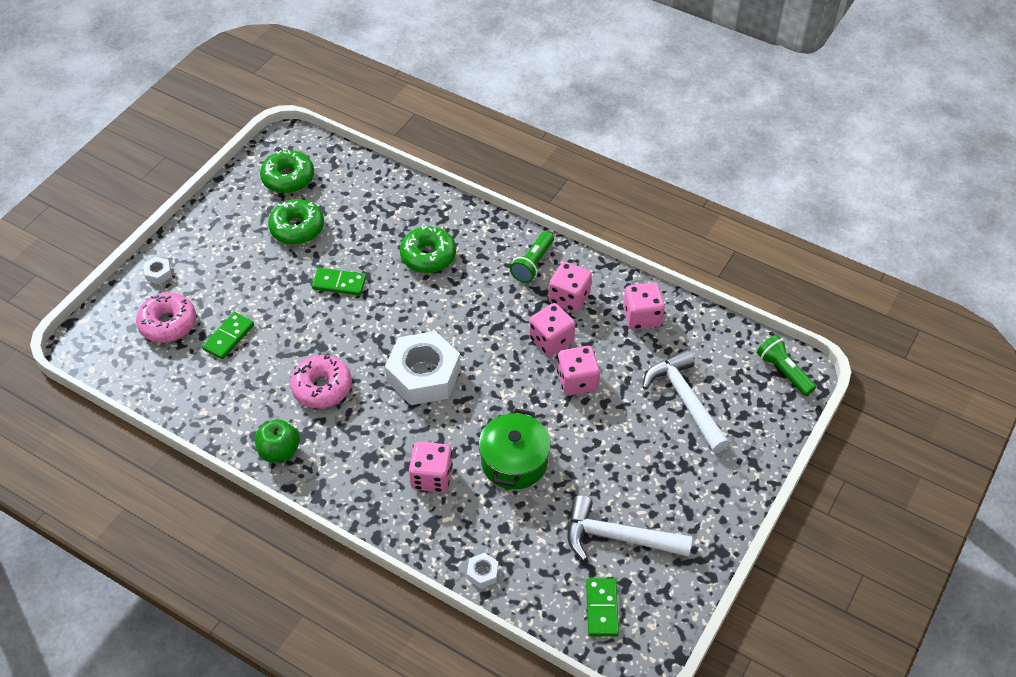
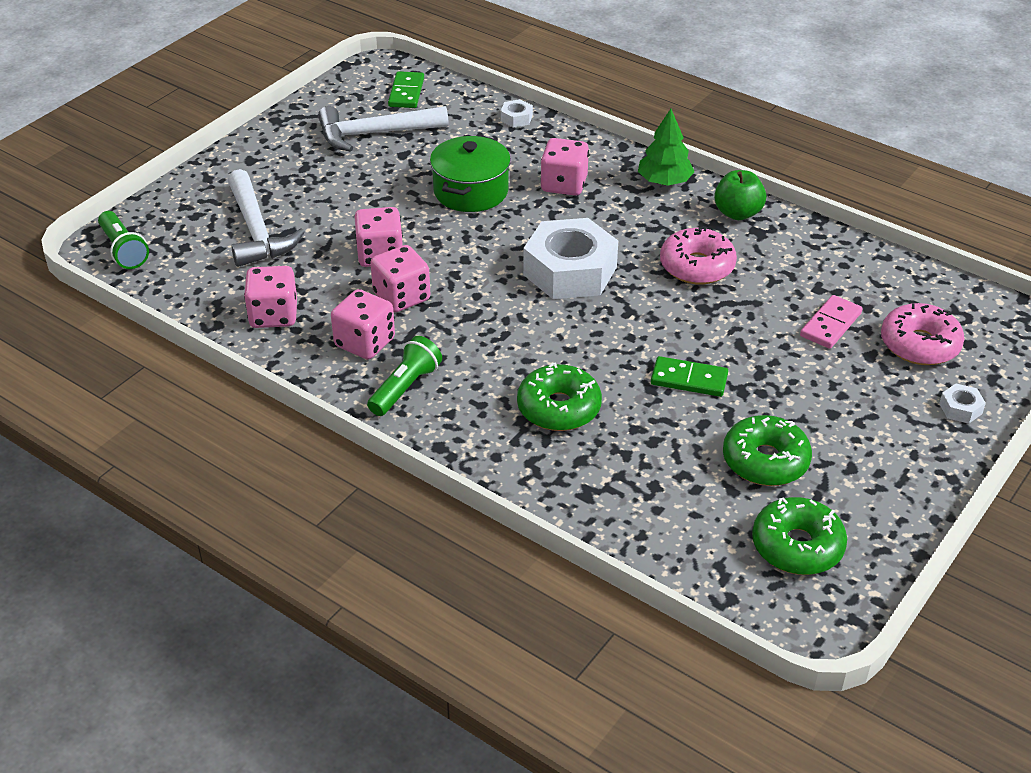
camera: 175 degrees left, 10 degrees down
(229, 337) = (830, 324): green domino -> pink domino
(340, 488) = (664, 181): none -> green tree
(618, 537) = (375, 133): white hammer -> white hammer turned 150 degrees clockwise

